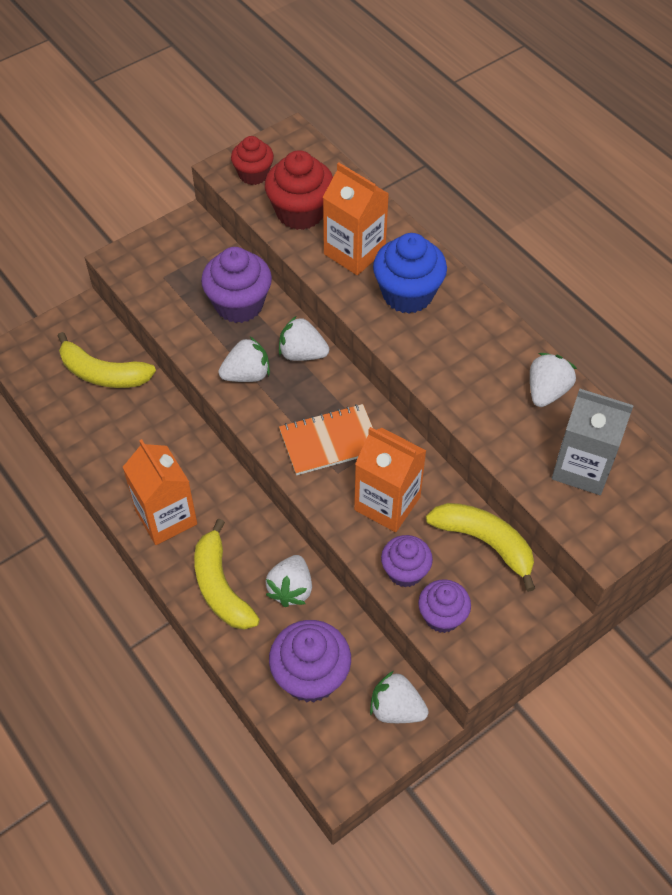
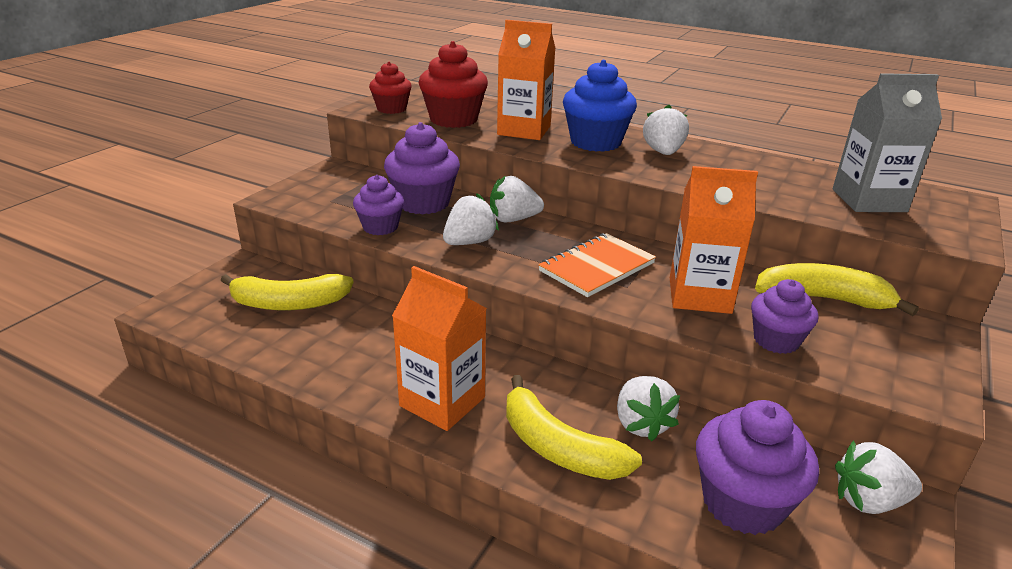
camera: 25 degrees left, 25 degrees down
(442, 616) = (855, 365): purple cupcake -> purple cupcake (380, 227)
(547, 391) = (778, 168): white strawberry -> white strawberry (663, 152)

